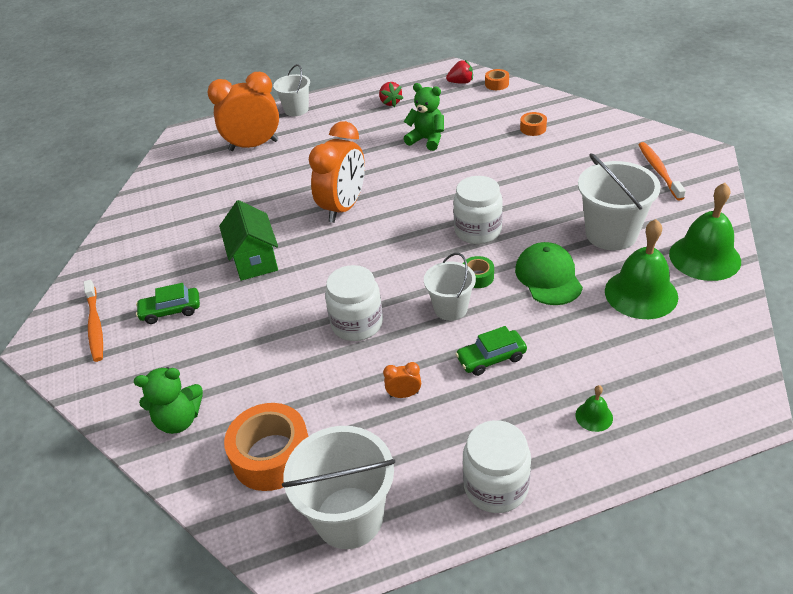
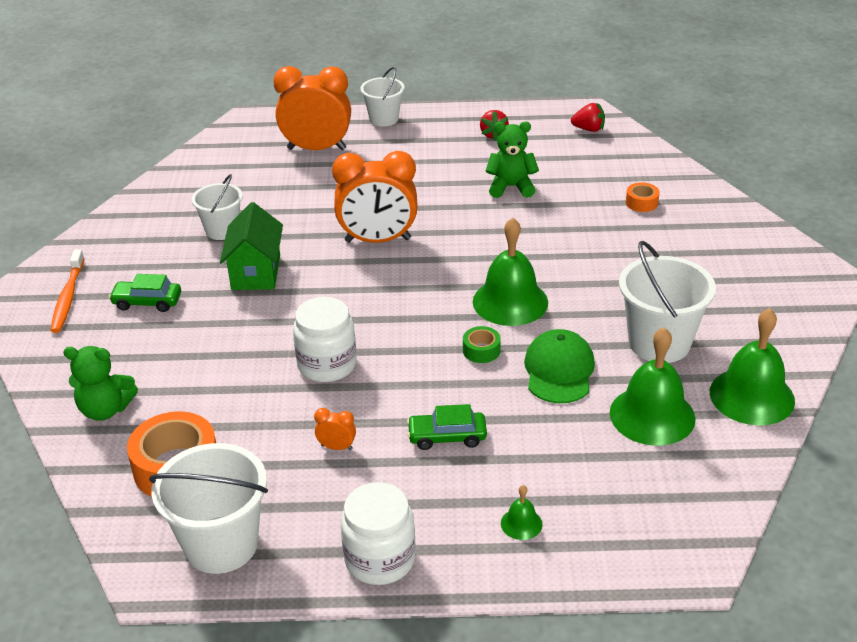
camera: 15 degrees right, 5 degrees down
(343, 207) = (378, 240): orange clock -> orange clock turned 45 degrees clockwise
(427, 140) = (511, 187): green teddy bear -> green teddy bear turned 45 degrees counterclockwise
(450, 308) = (433, 375): white bucket -> white bucket (222, 230)
(478, 231) = (510, 302): white jar -> green bell
(497, 84) = (630, 141): orange tape -> none
(659, 171) = (761, 287): orange toothbrush -> none

